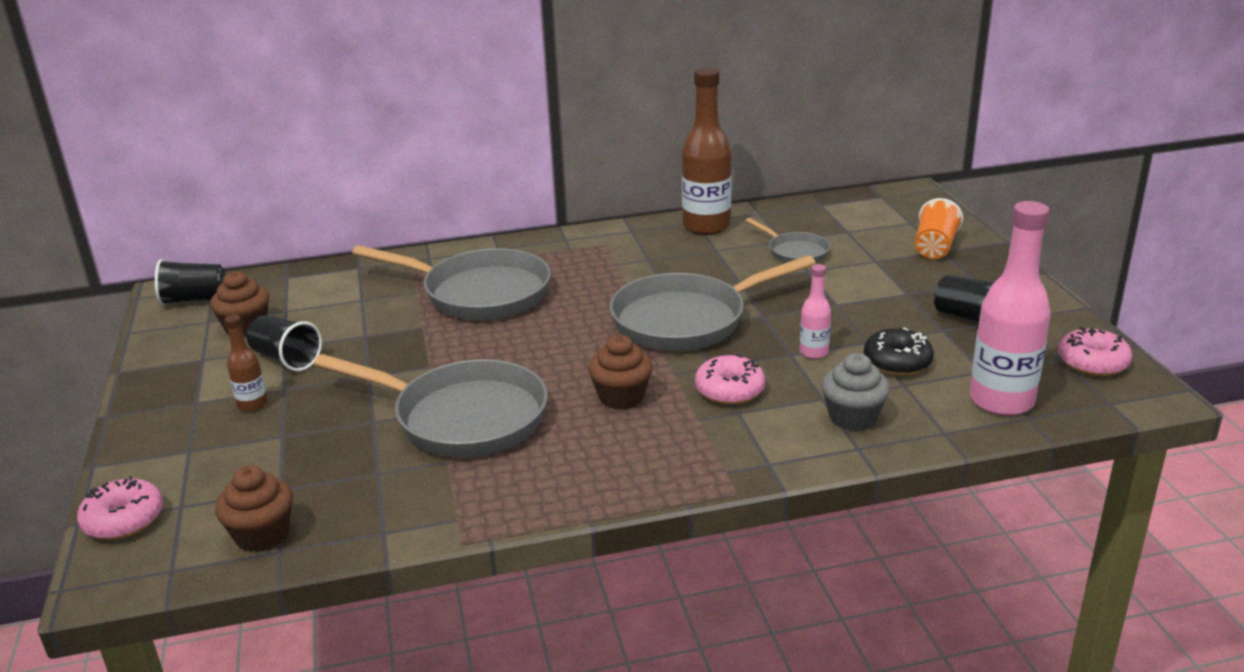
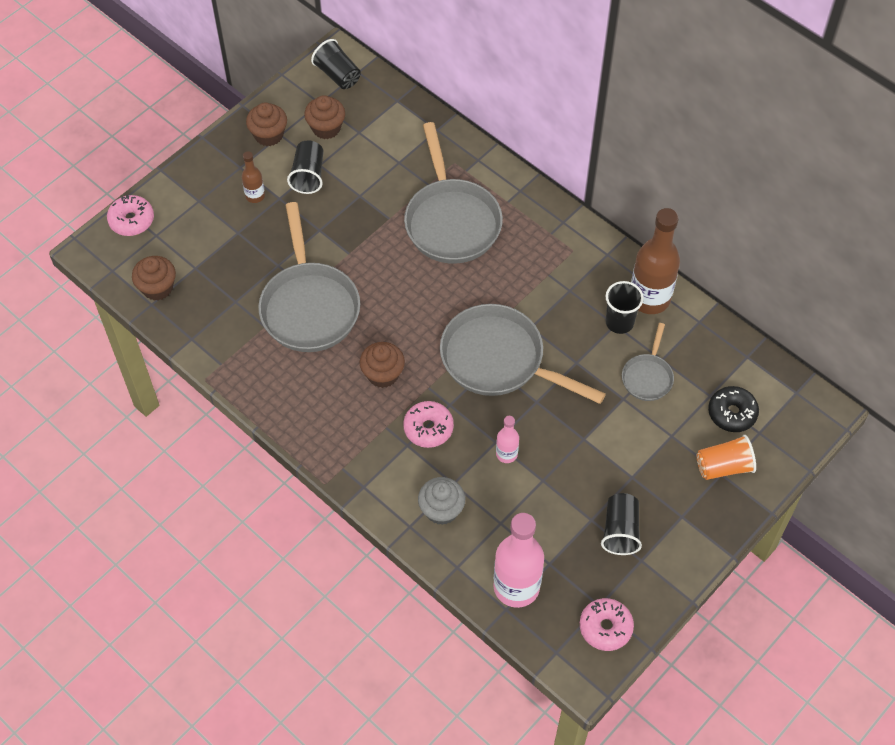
camera: 55 degrees right, 30 degrees up
(189, 367) = (269, 135): none -> brown cupcake
(716, 247) = (619, 322): none -> black cup
(897, 362) = (526, 508): black donut -> black donut (732, 413)

